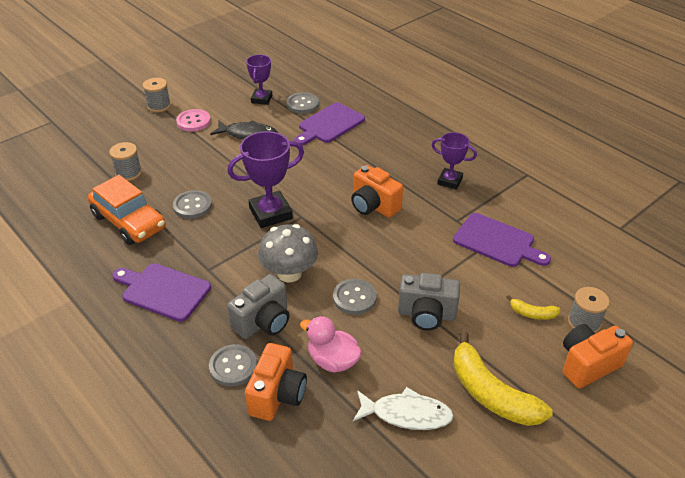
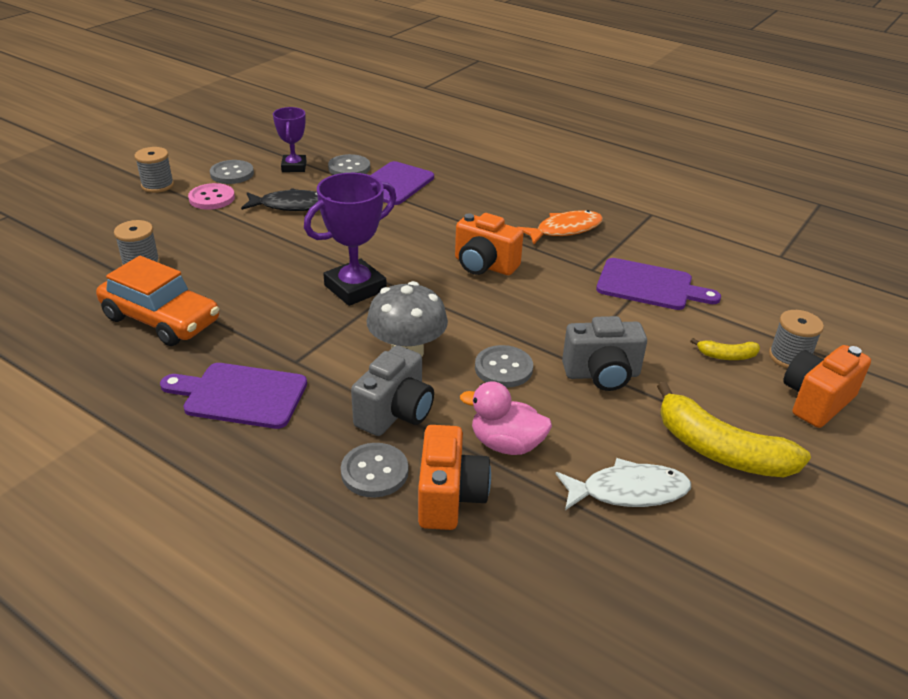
camera: 15 degrees left, 5 degrees down
(192, 206) = (245, 291): grey button -> grey button (232, 174)
(450, 181) = (565, 230): purple trophy -> orange fish

